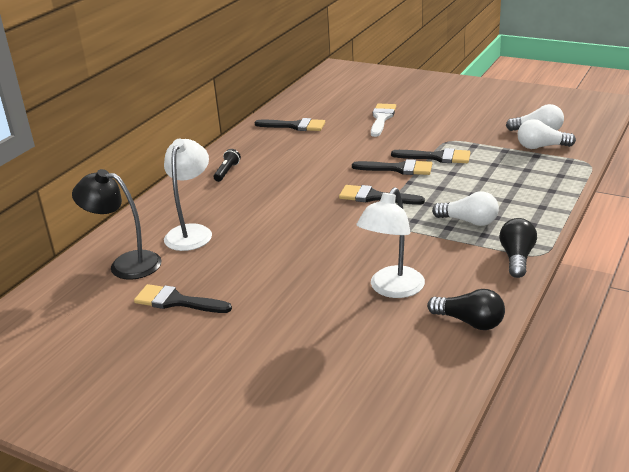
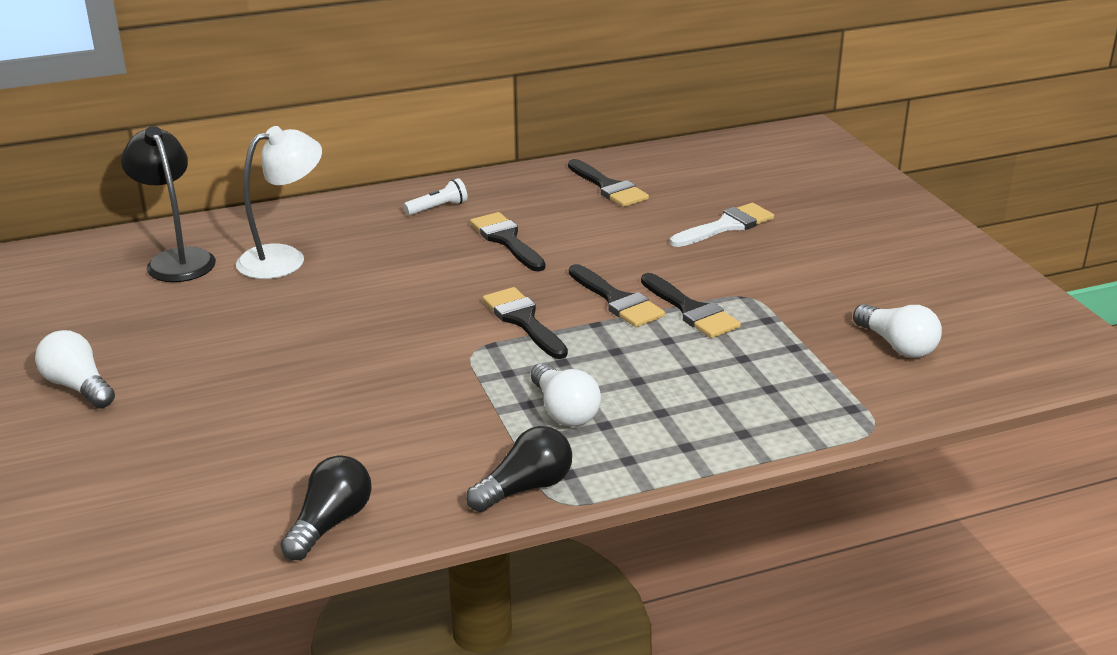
camera: 40 degrees right, 0 degrees up
(176, 301) = (144, 323): black brush -> black brush (506, 240)
(227, 172) = (438, 208): black flashlight -> white flashlight
(392, 289) = (333, 435): white lamp -> none
(470, 322) = (330, 523): black light bulb -> black light bulb turned 135 degrees counterclockwise
(541, 147) = (856, 369): white light bulb -> white light bulb (78, 387)

